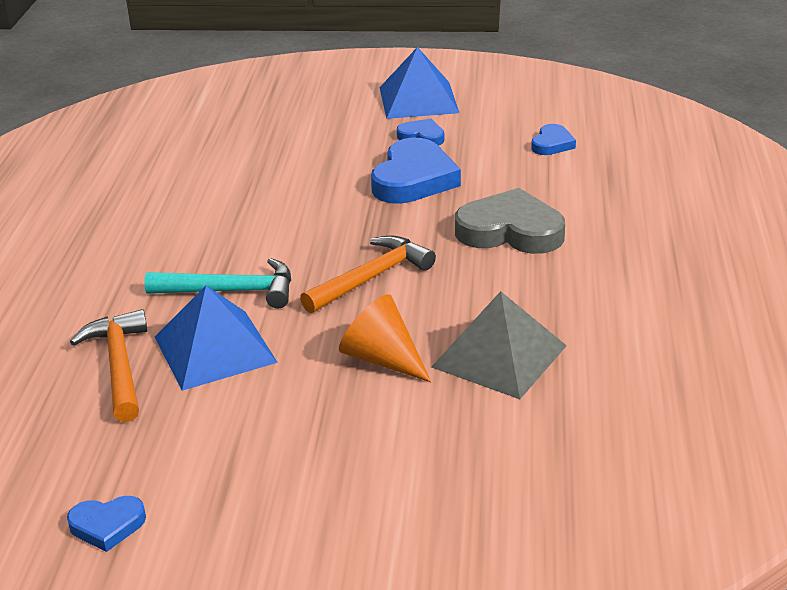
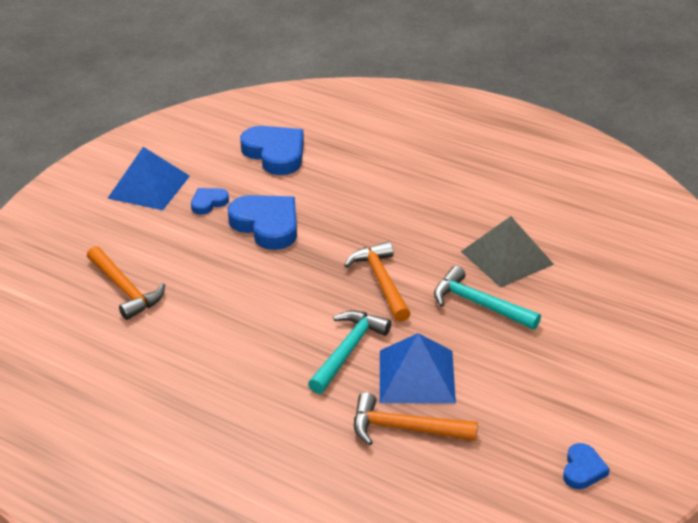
camera: 65 degrees left, 5 degrees up
(243, 142) = (125, 289): none -> orange hammer
(382, 359) = (479, 304): orange cone -> turquoise hammer
(510, 231) = (371, 207): grey heart -> none
(552, 144) = (275, 154): blue heart -> blue heart, size x1.94

